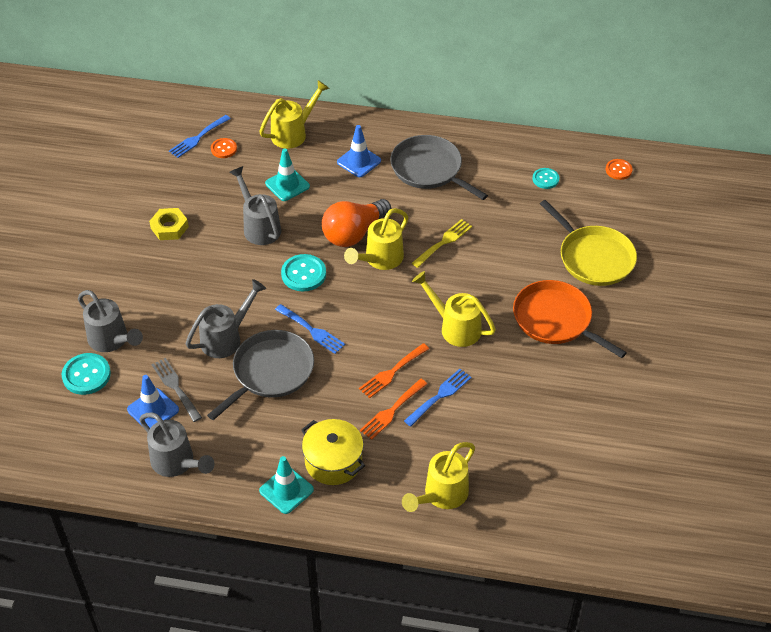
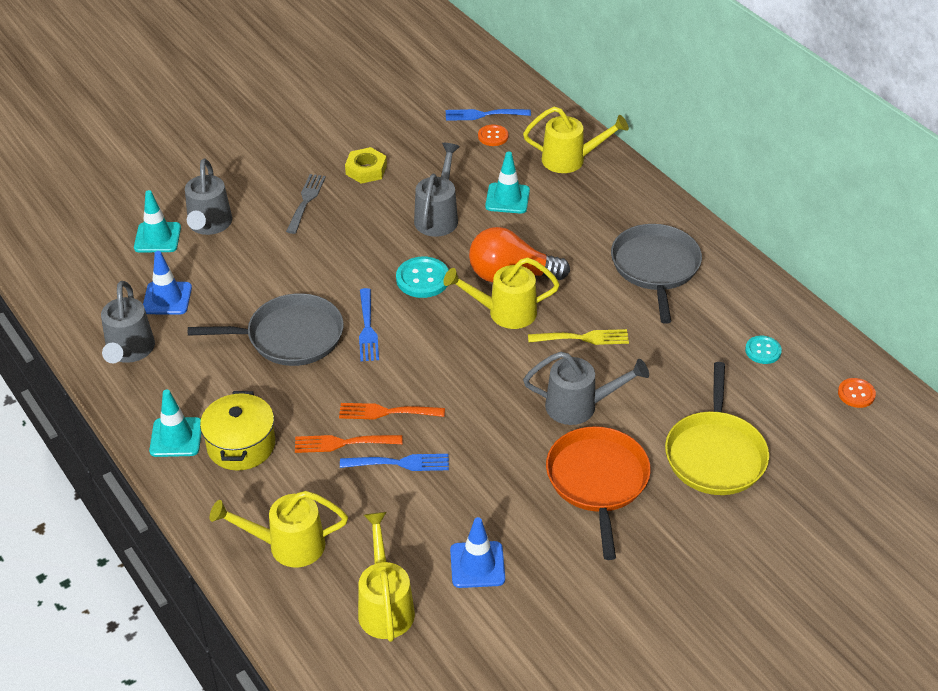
camera: 45 degrees right, 5 degrees down
(86, 375) = (157, 238): turquoise button -> turquoise traffic cone
(175, 387) = (205, 294): grey fork -> grey fork (306, 201)
(226, 338) = (292, 285): grey watering can -> grey watering can (579, 406)
(359, 161) = (597, 219): blue traffic cone -> blue traffic cone (477, 565)
(455, 327) = (493, 417): yellow watering can -> yellow watering can (385, 606)

